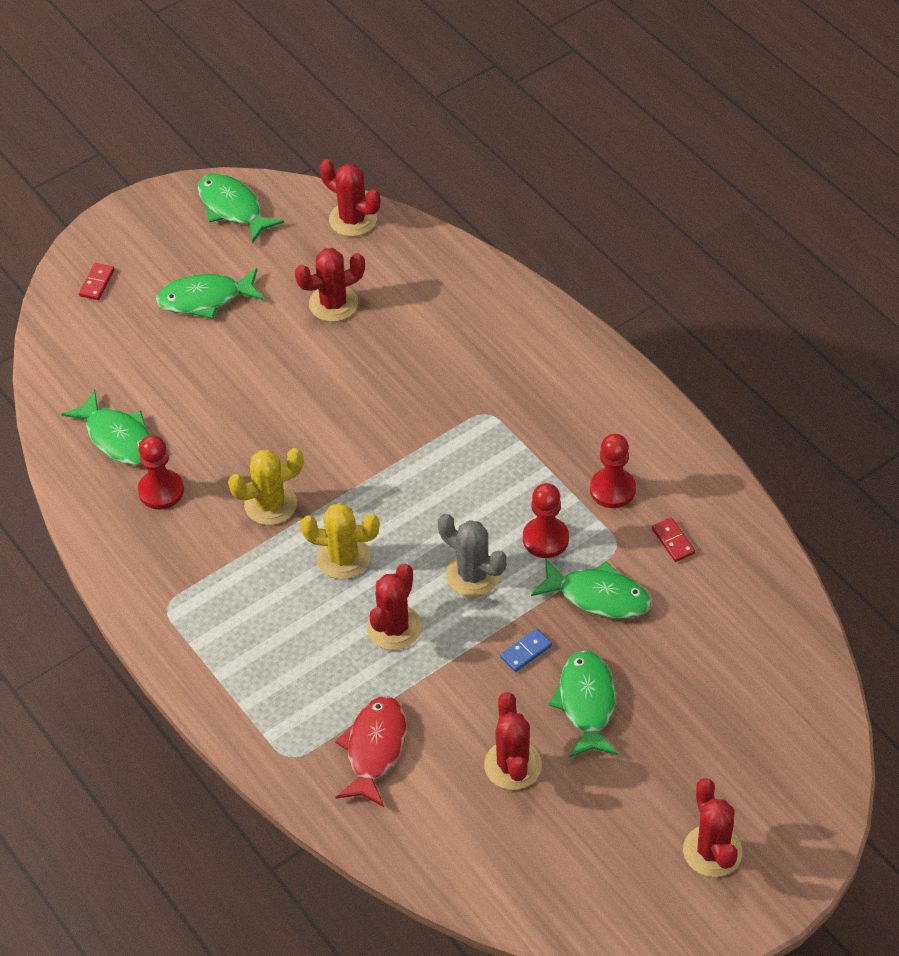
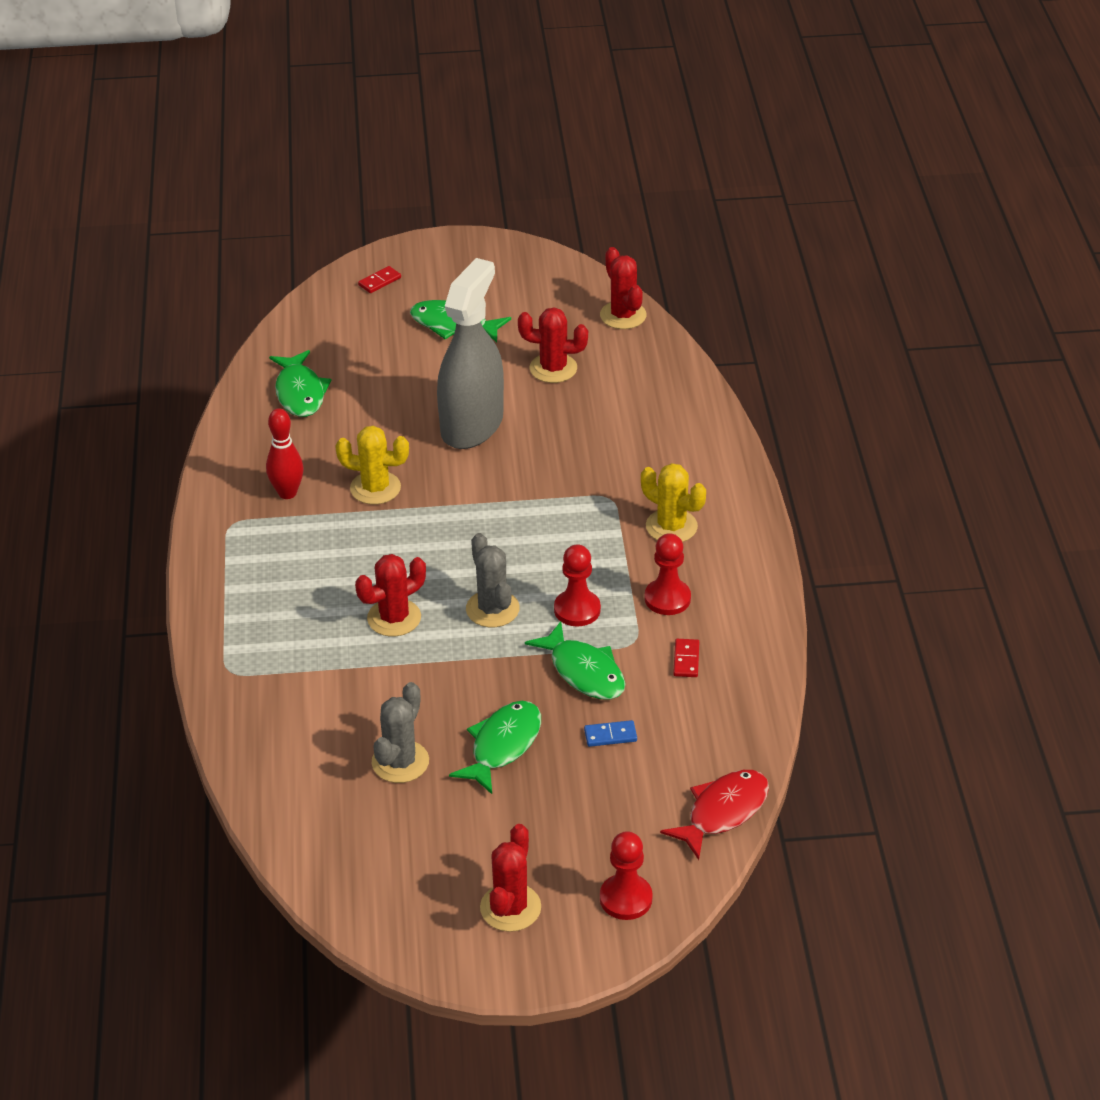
camera: 30 degrees right, 10 degrees down
(161, 491) = (299, 442): red pawn -> red pawn (626, 898)
(193, 549) = (287, 493): none -> red bowling pin
(233, 208) = (532, 271): green fish -> none
(306, 397) = (472, 425): none -> grey spray bottle
(343, 558) = (398, 550): yellow cactus -> yellow cactus (671, 526)
(374, 749) = (300, 697): red fish -> red fish (722, 812)
(513, 765) = (400, 762): red cactus -> grey cactus
(526, 652) = (486, 684): blue domino -> blue domino (610, 735)

